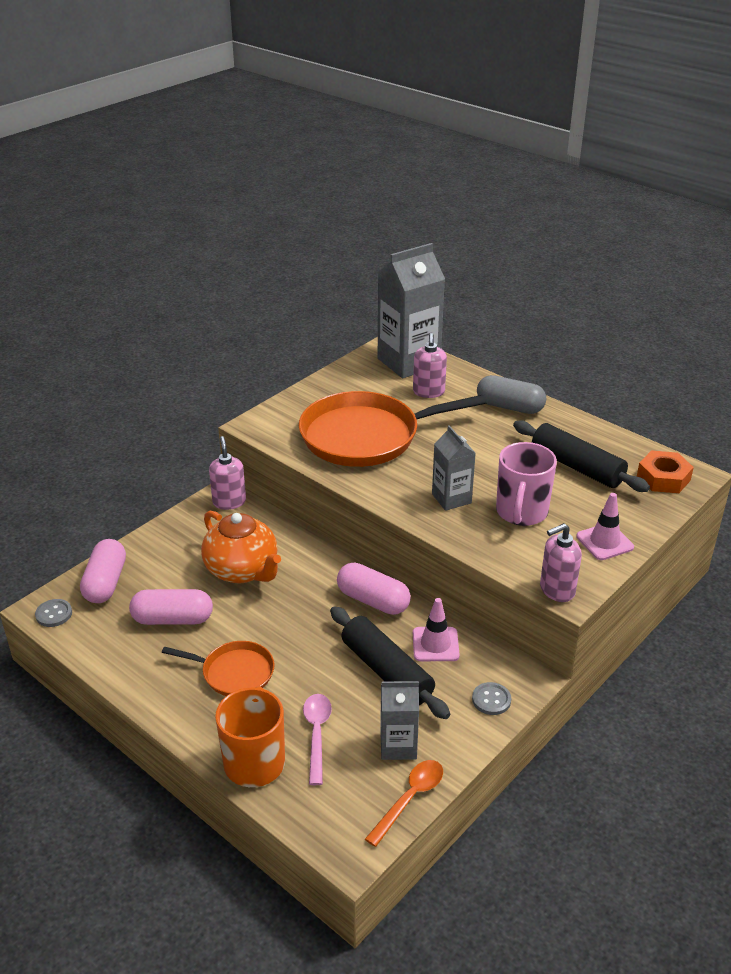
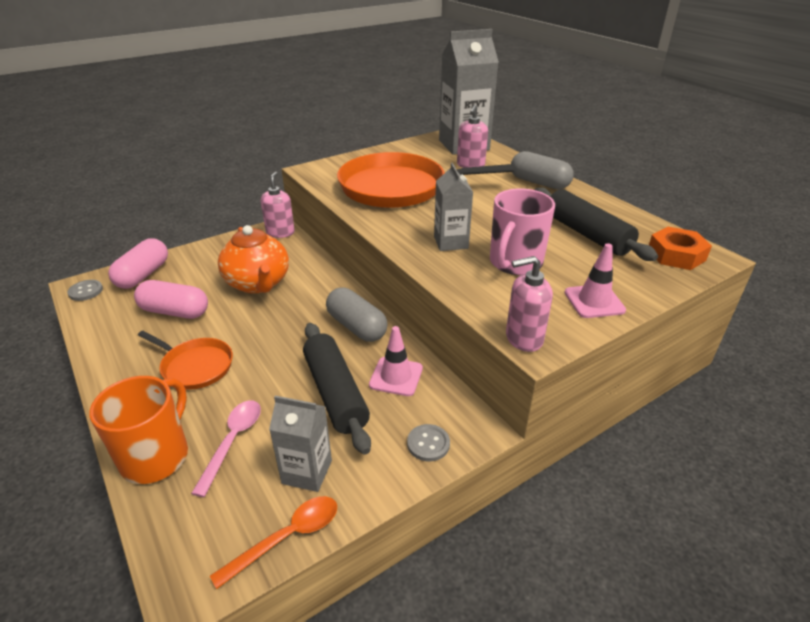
camera: 15 degrees right, 0 degrees up
(373, 601) = (356, 327): pink capsule -> grey capsule

